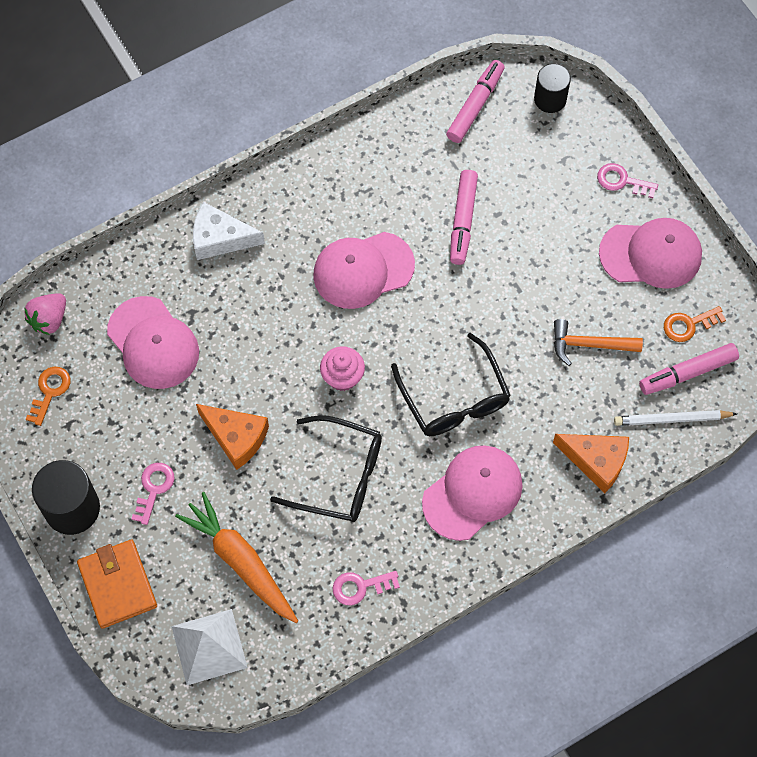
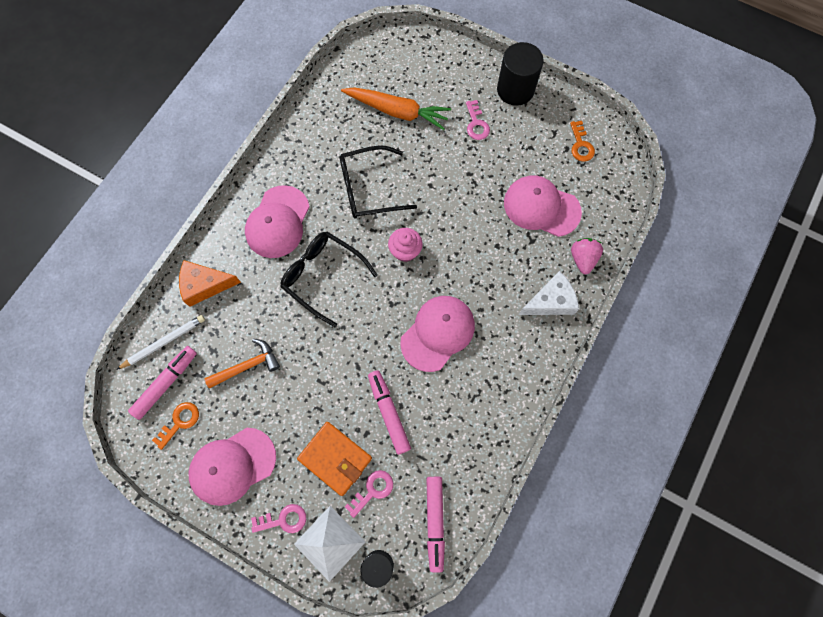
camera: 150 degrees right, 5 degrees up
(49, 319) = (617, 187): pink strawberry -> pink strawberry (583, 259)
(117, 585) = (459, 65): orange wallet -> orange wallet (335, 458)
(209, 647) = (385, 61): white pyramid -> white pyramid (329, 542)
(236, 437) = (448, 178): orange cheese -> none
(360, 587) = (317, 134): pink key -> pink key (372, 490)

